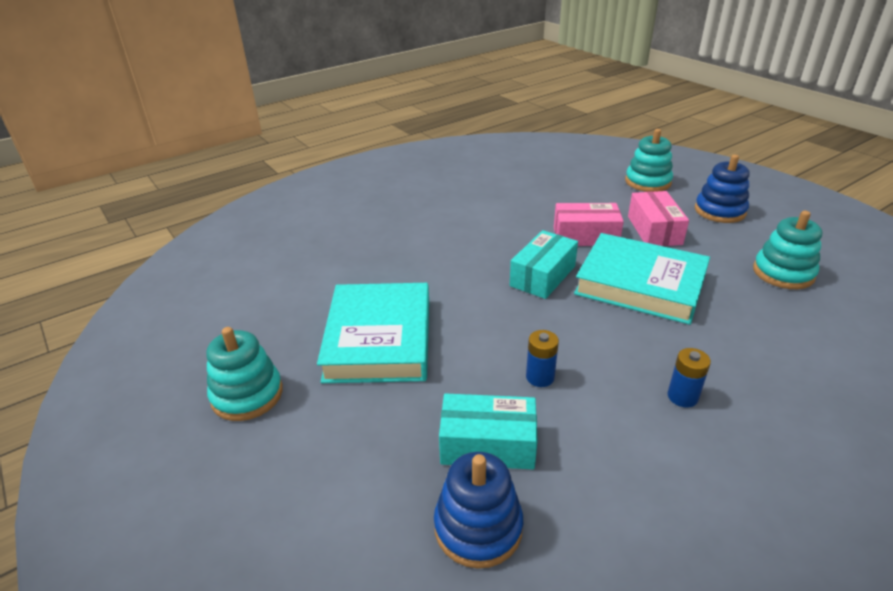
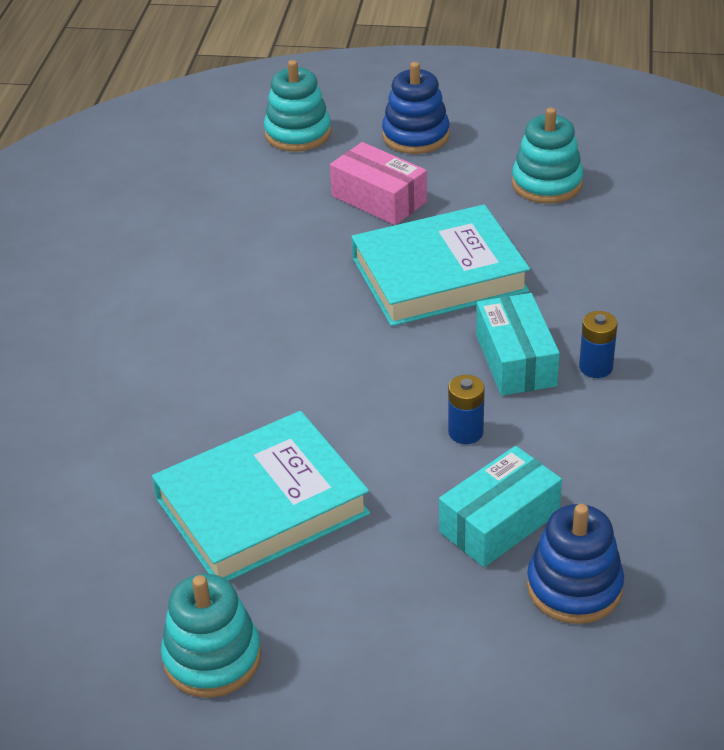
camera: 45 degrees left, 5 degrees up
(379, 339) = (262, 506): turquoise book -> turquoise book turned 75 degrees counterclockwise
(542, 276) = (334, 325): turquoise box -> turquoise box (515, 360)
(585, 236) = (318, 248): pink box -> none

